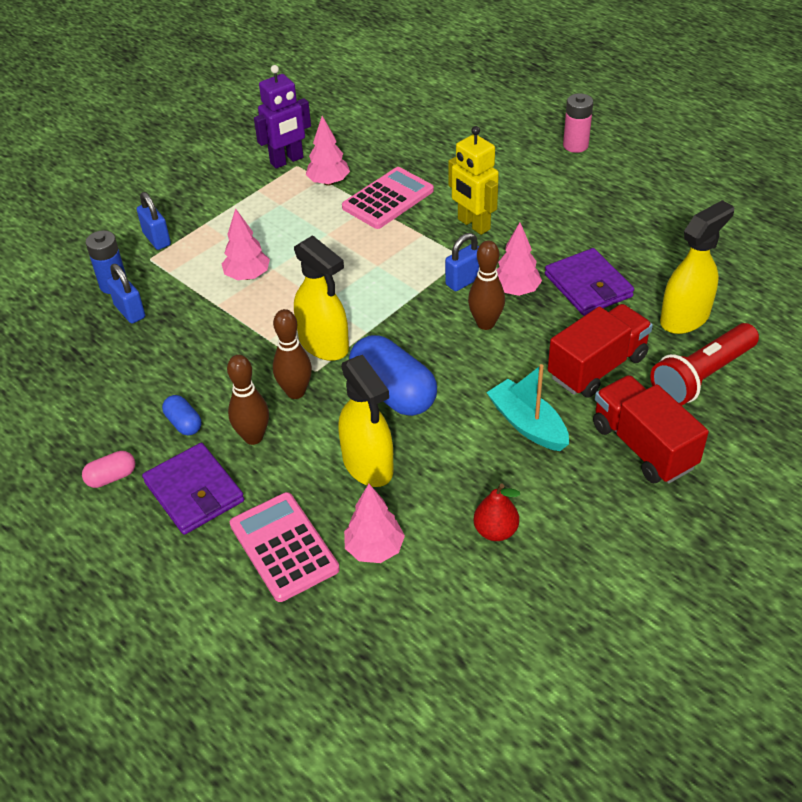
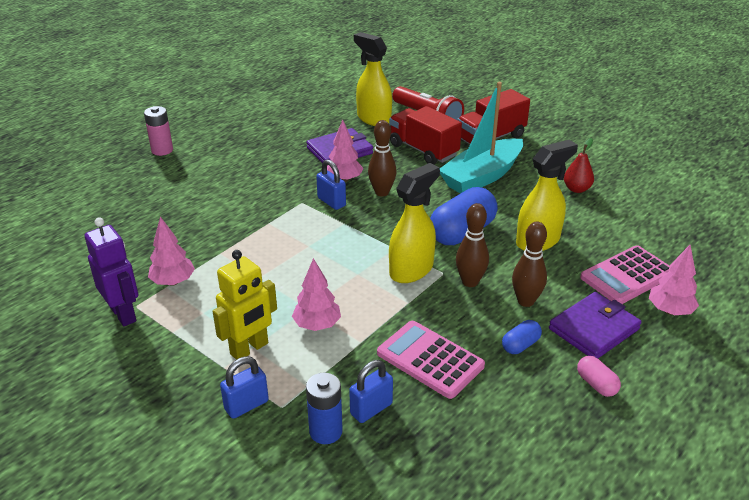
camera: 95 degrees left, 10 degrees down
(374, 549) = (611, 235): pink tree -> pink tree (669, 310)
(388, 199) = (212, 243): pink calculator -> pink calculator (430, 359)
(473, 224) = (259, 198): yellow robot -> yellow robot (249, 349)
(527, 424) = (482, 176): turquoise boat -> turquoise boat, size x1.53

